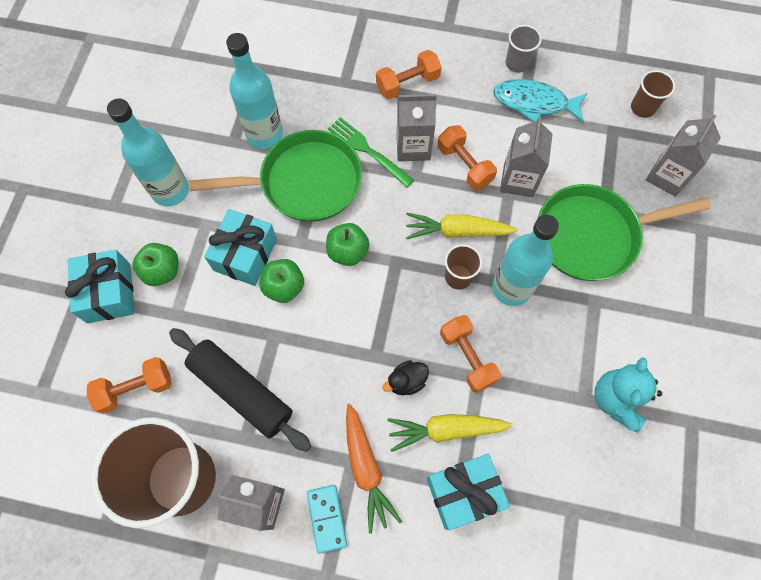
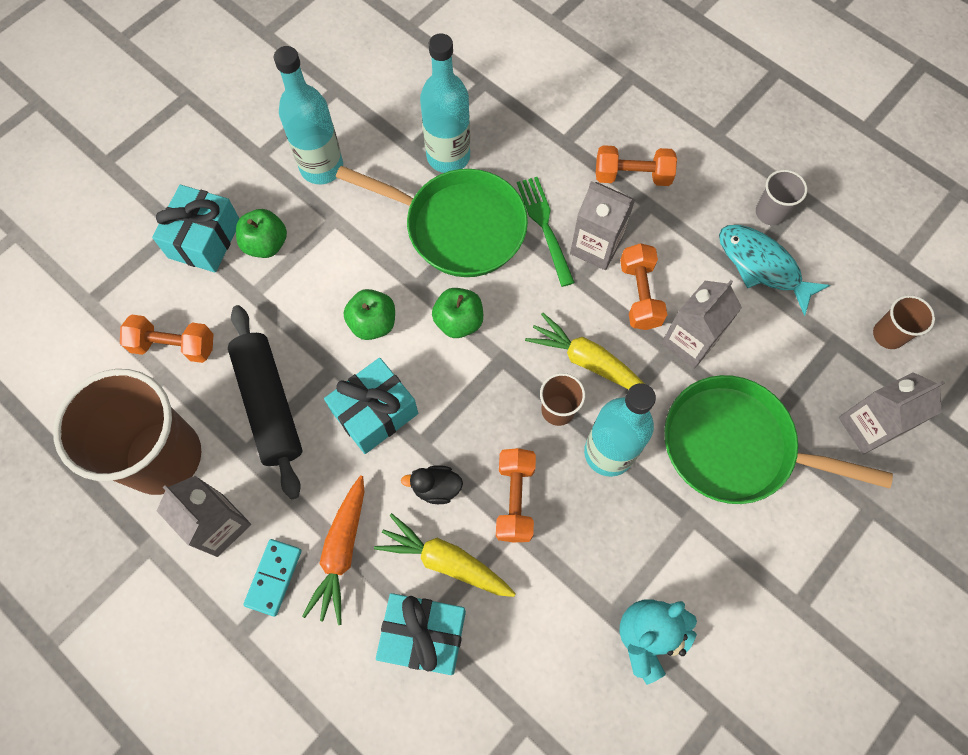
camera: 30 degrees right, 0 degrees up
(245, 255) = (355, 270): turquoise gift -> turquoise gift (375, 413)

